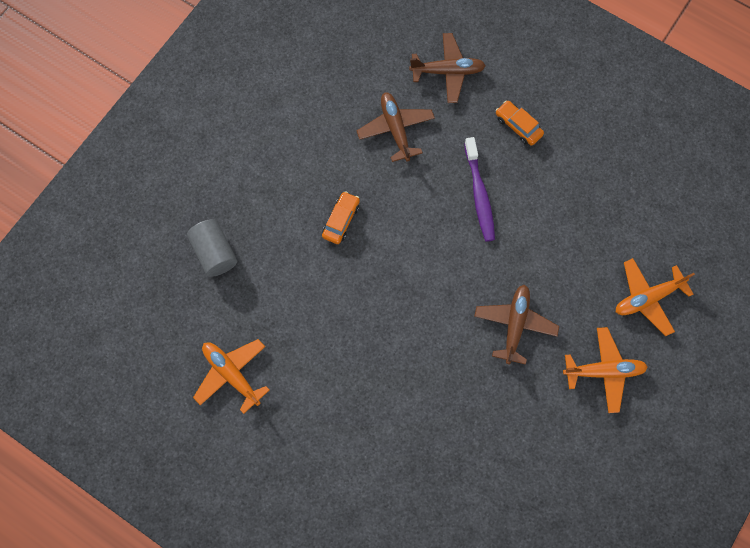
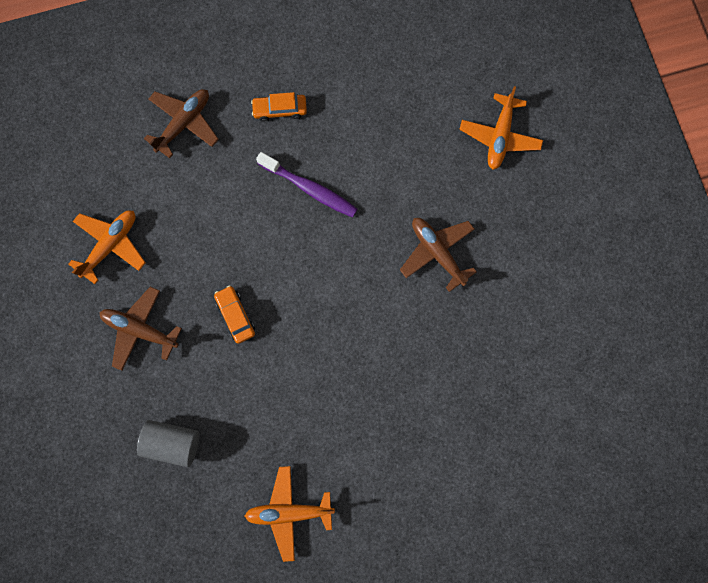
camera: 50 degrees left, 5 degrees up
(395, 129) = (196, 206): brown plane -> brown plane (140, 330)
(604, 371) = (528, 218): orange plane -> orange plane (110, 245)

